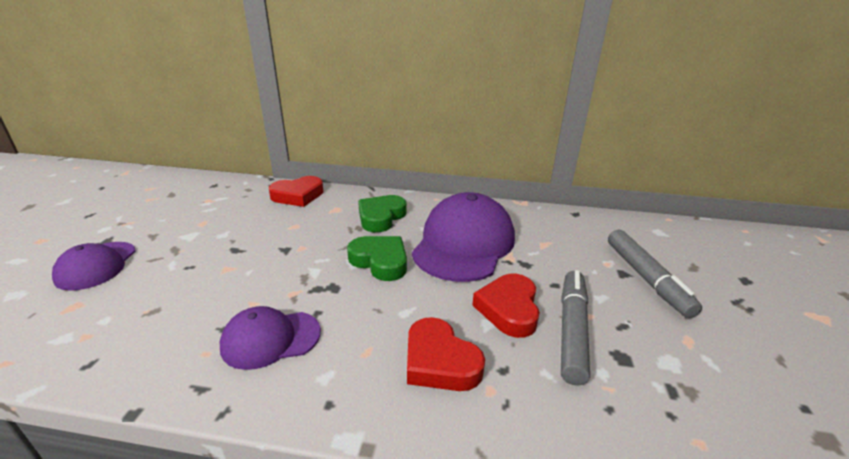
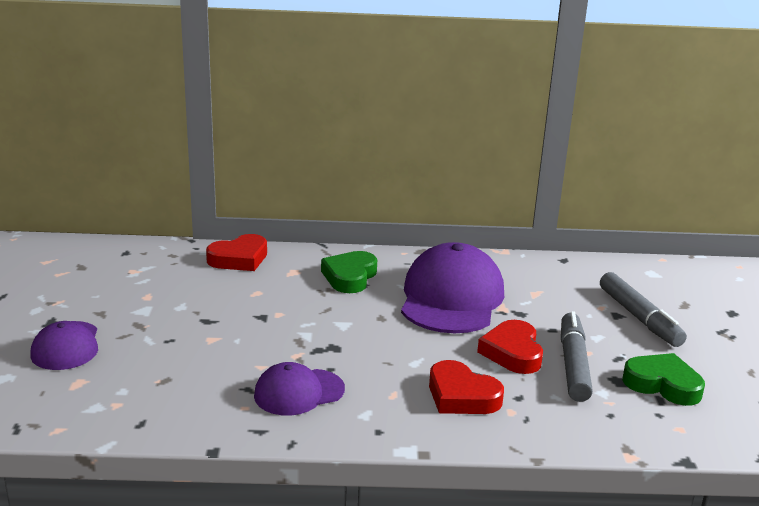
camera: 10 degrees left, 5 degrees down
(380, 261) = (370, 321): green heart -> green heart (662, 384)

